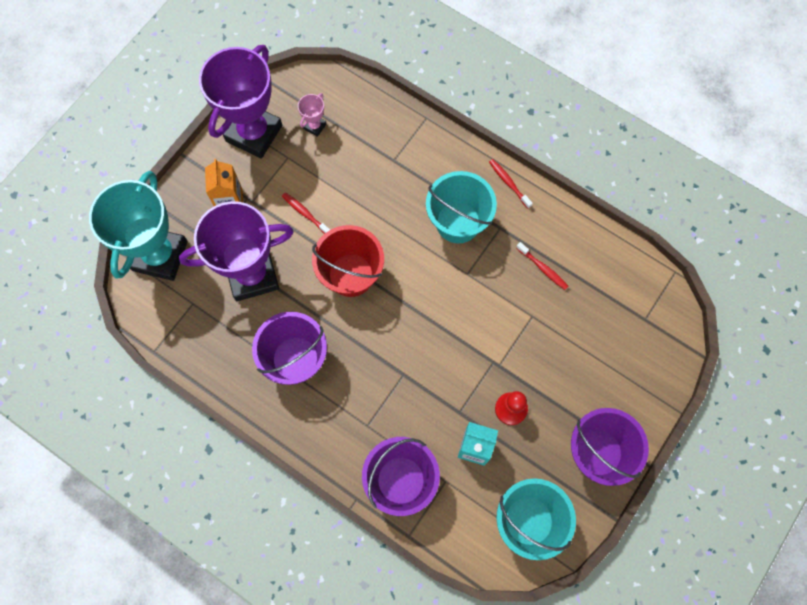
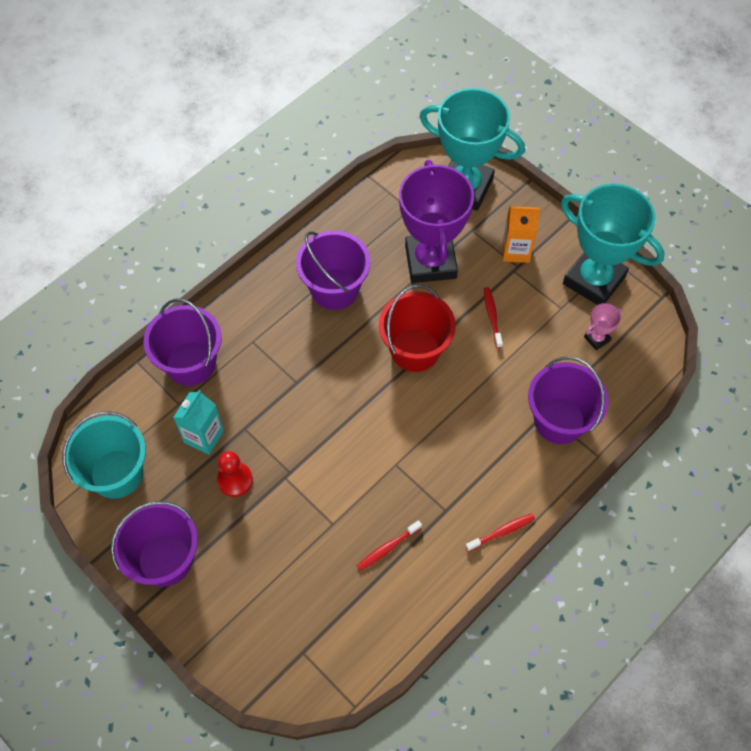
camera: 100 degrees right, 10 degrees down
(254, 133) = (594, 280): purple trophy -> turquoise trophy
(305, 213) = (492, 316): red toothbrush -> red toothbrush turned 60 degrees counterclockwise
(315, 126) = (597, 339): pink trophy -> pink trophy turned 75 degrees counterclockwise
(400, 149) = (559, 420): none -> purple bucket
(458, 222) = (459, 466): turquoise bucket -> none

